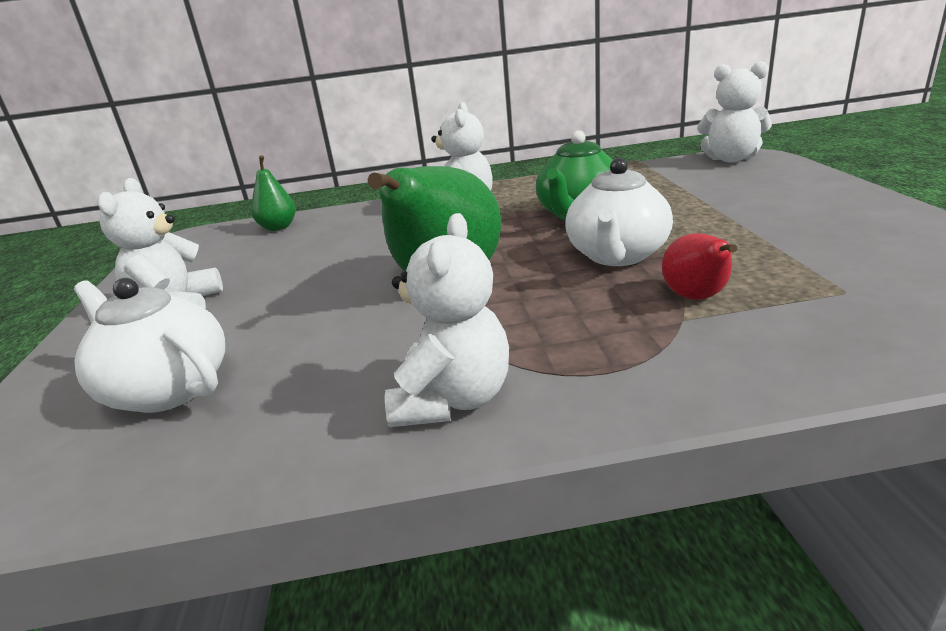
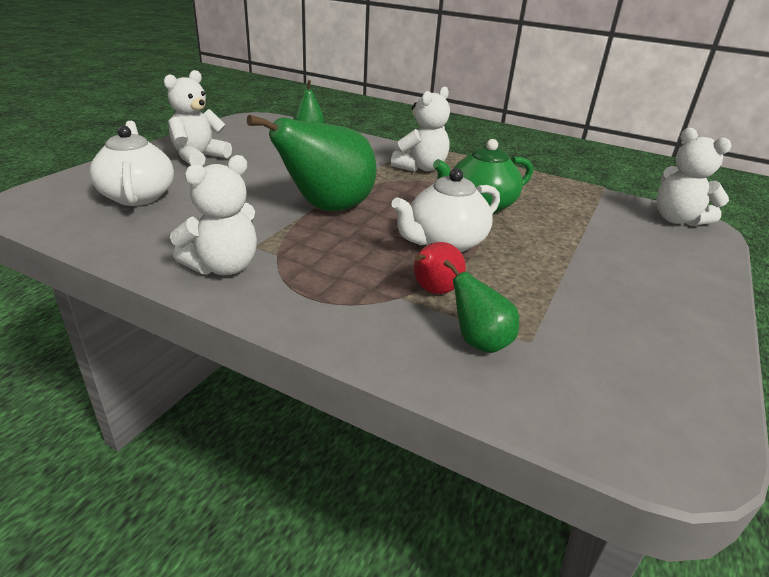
camera: 30 degrees right, 5 degrees up
(820, 315) = (479, 341): none -> green pear

